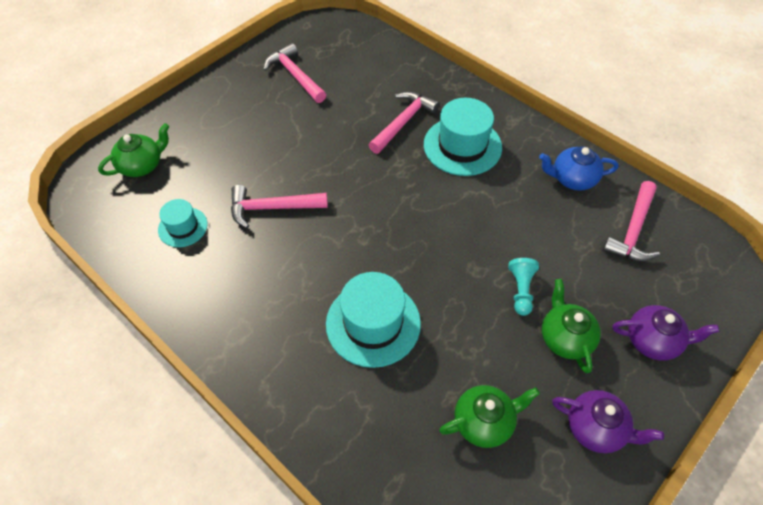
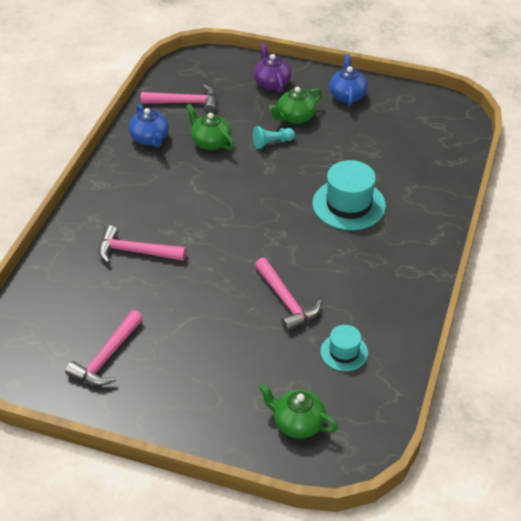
camera: 115 degrees left, 10 degrees down
(462, 146) = (146, 206): turquoise hat -> none
(484, 422) = (378, 137): green teapot -> green teapot (210, 142)
(596, 428) = (347, 95): purple teapot -> blue teapot

